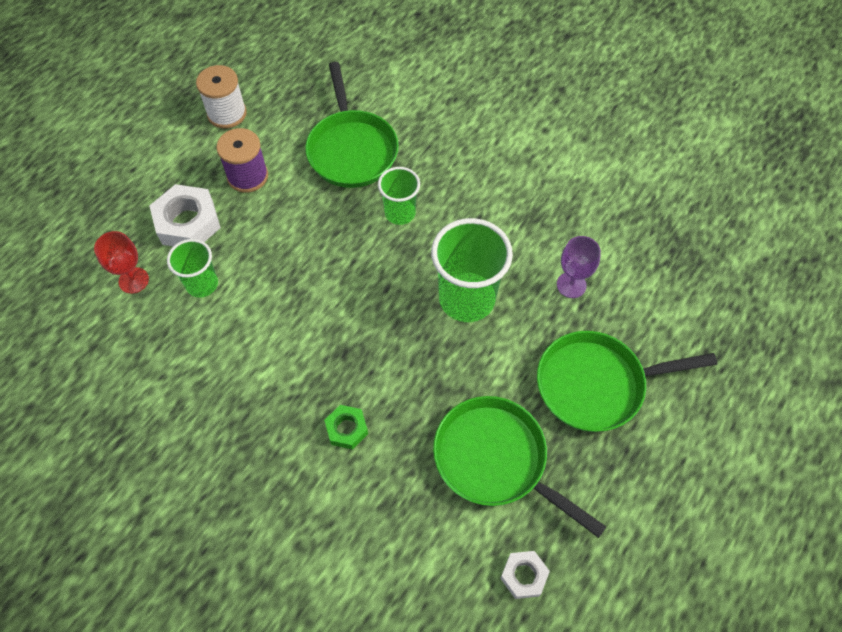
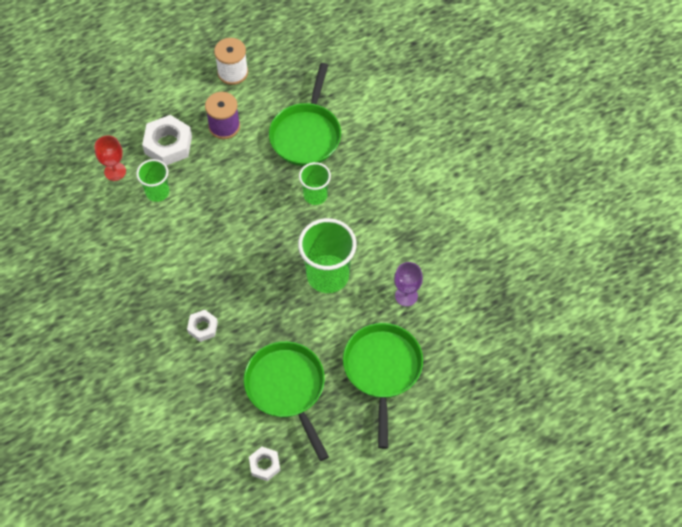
camera: 25 degrees right, 0 degrees up
(347, 429) = (203, 327): green nut -> white nut
(596, 385) = (382, 370): green pan -> green pan turned 75 degrees clockwise

